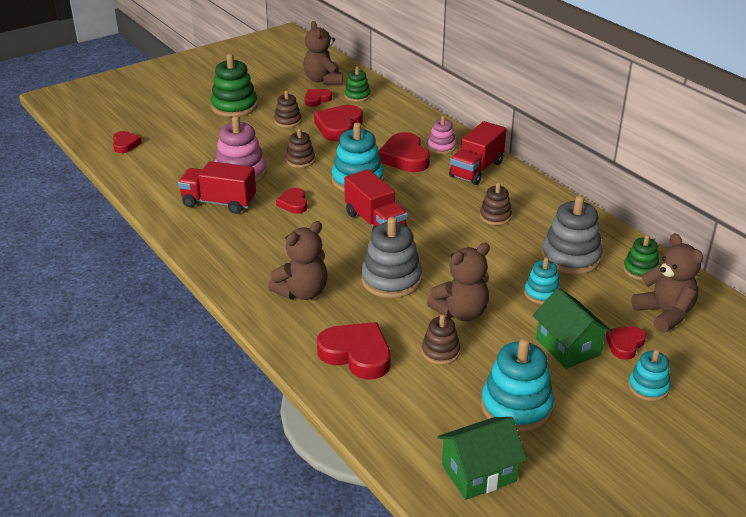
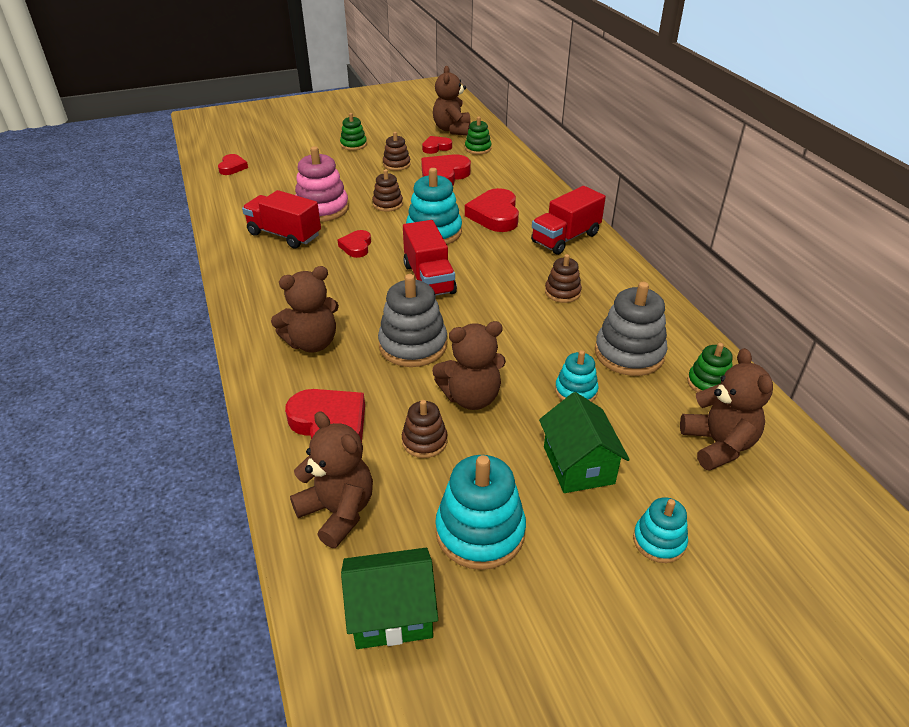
camera: 15 degrees right, 5 degrees up
(234, 106) = (353, 145): green stacking toy -> green stacking toy, size x0.58
(399, 414) = (338, 512): none -> brown teddy bear
(441, 147) = (539, 210): pink stacking toy -> none
(625, 344) = (651, 476): red heart -> none

